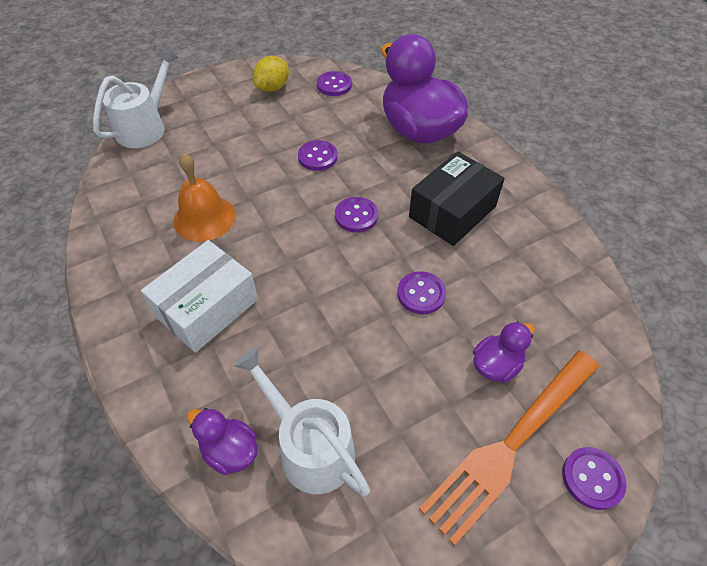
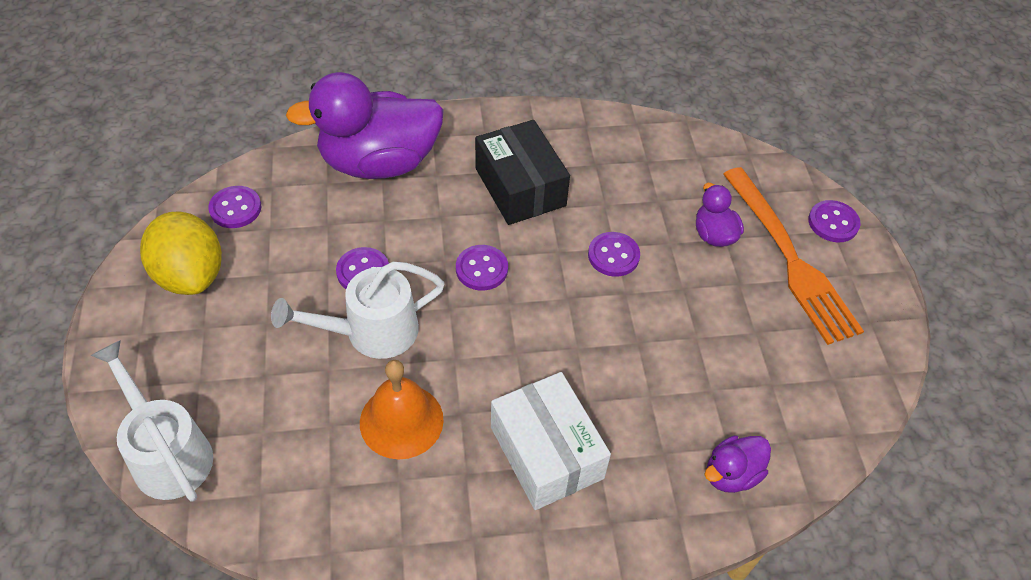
camera: 70 degrees left, 0 degrees up
(273, 88) = (190, 275): yellow lemon -> yellow lemon, size x1.52
(308, 446) = (747, 406): white watering can -> white watering can (370, 332)

